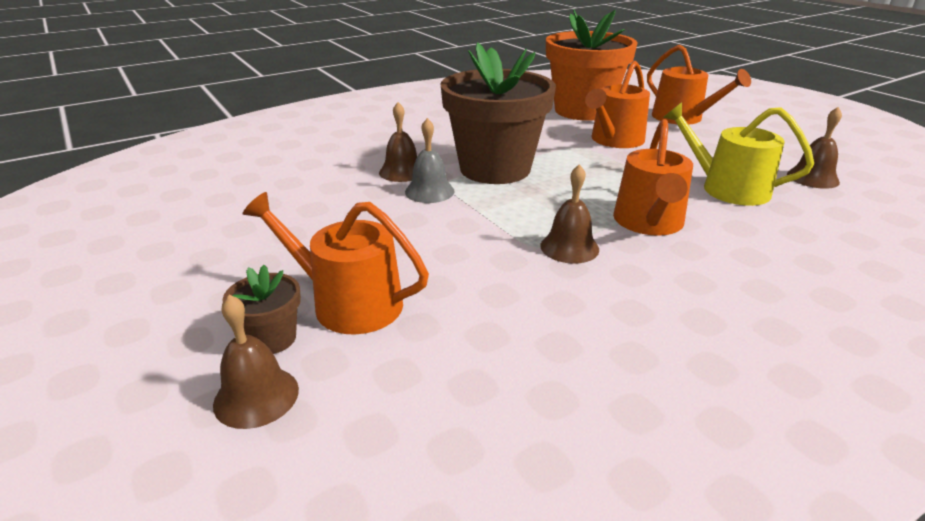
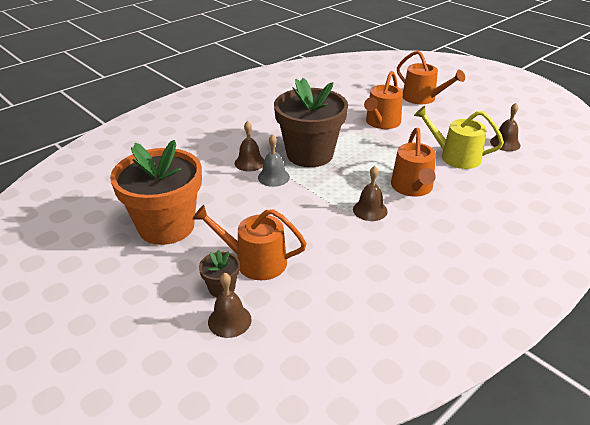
camera: 10 degrees left, 5 degrees up
(583, 111) = (355, 96): orange flower pot -> orange flower pot (166, 226)

